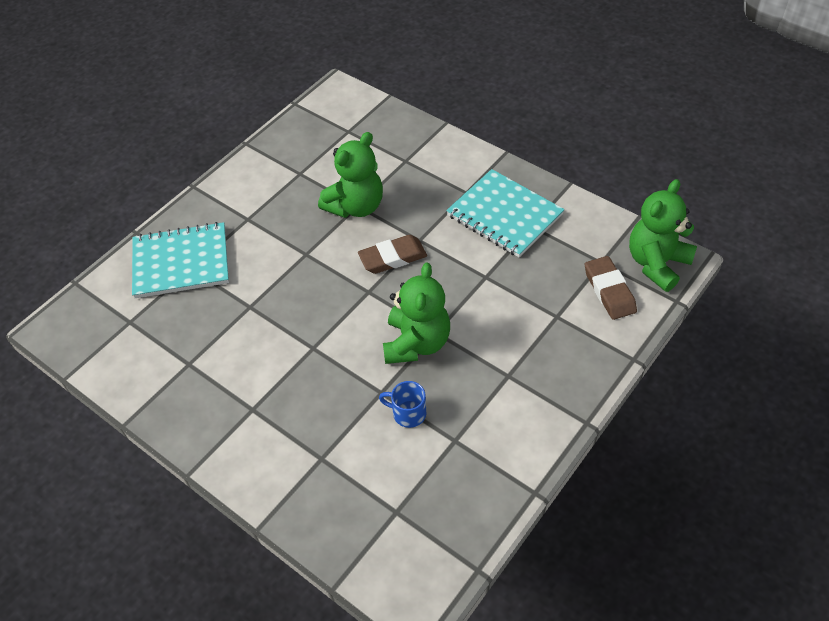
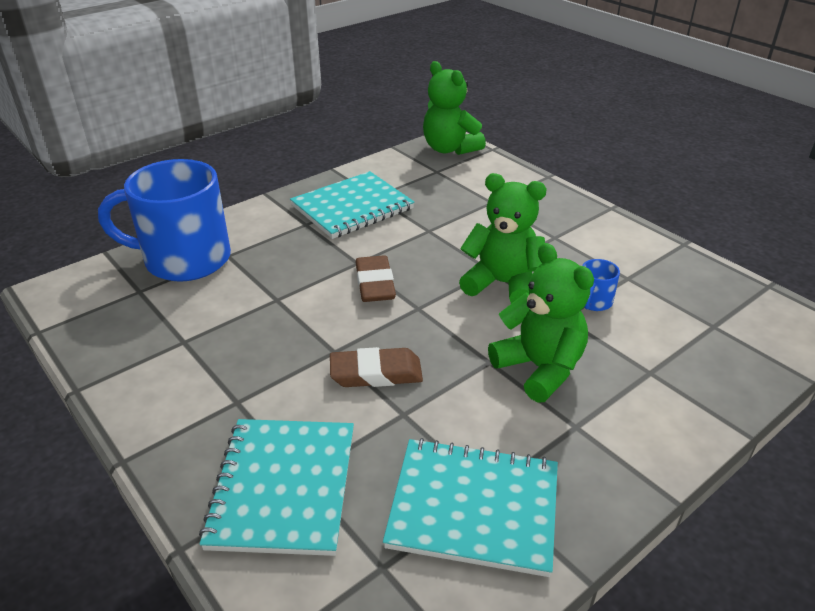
camera: 80 degrees left, 15 degrees down
(174, 358) = (474, 507): none -> turquoise notebook
(356, 206) = (277, 300): green teddy bear -> green teddy bear (539, 368)
(392, 139) = (184, 259): none -> blue mug
(609, 291) = (471, 173): brown eraser -> brown eraser (376, 373)

